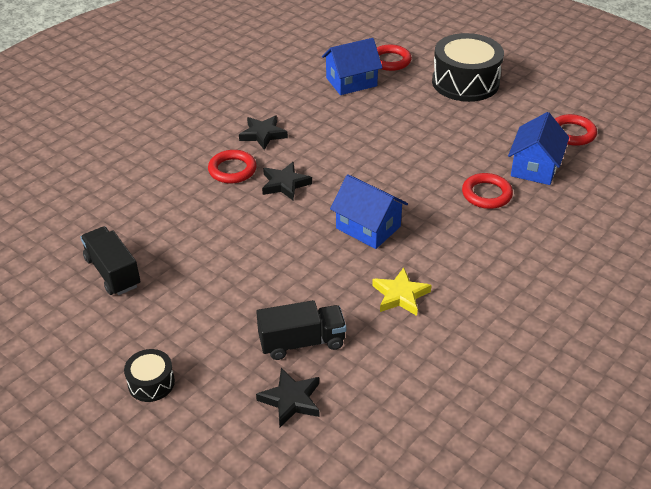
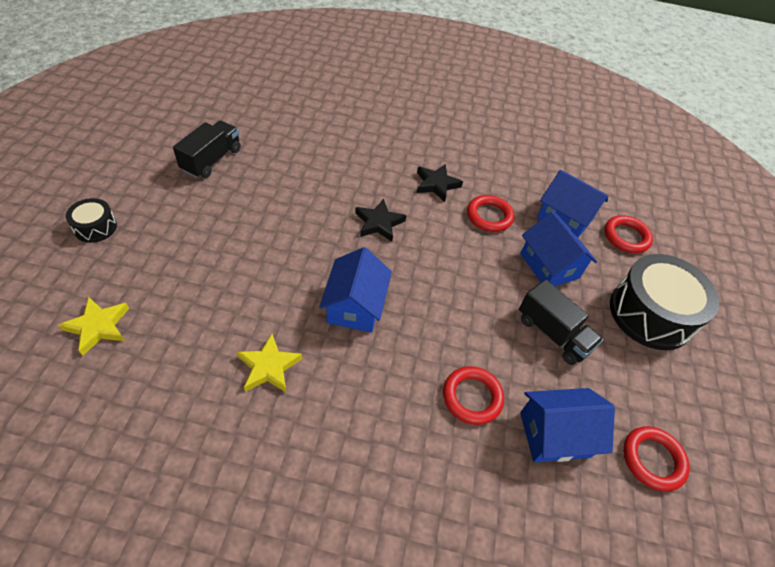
camera: 55 degrees right, 10 degrees up
(232, 170) = (375, 182): red ring -> red ring (489, 216)
(291, 400) = (98, 327): black star -> yellow star
(302, 342) = (174, 309): black truck -> black truck (553, 333)
(393, 110) = (549, 266): none -> blue house

